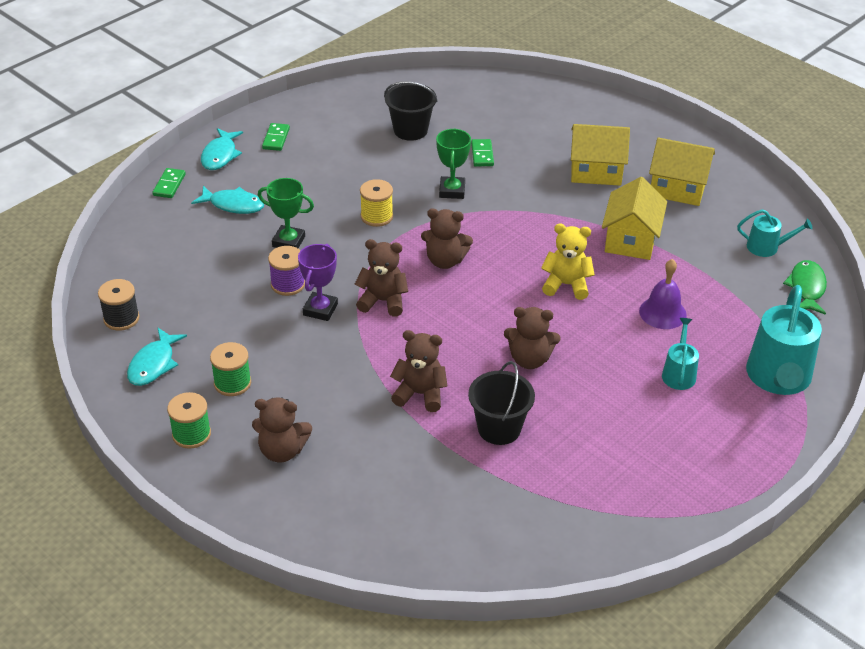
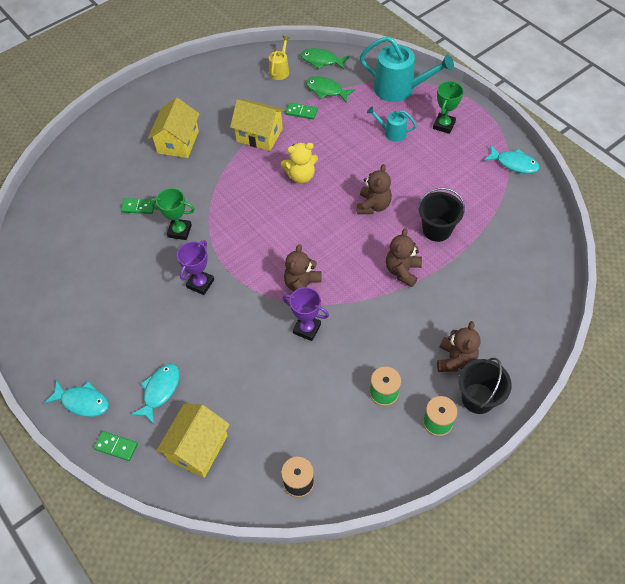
camera: 80 degrees left, 15 degrees up
(153, 364) = (358, 453): turquoise fish -> turquoise fish (514, 163)
(276, 138) = (71, 354): green domino -> green domino (301, 112)
(288, 241) = (219, 348): green trophy -> green trophy (444, 125)
(288, 284) = (273, 350): purple spool -> none
(376, 216) = (200, 283): yellow spool -> purple trophy
(410, 130) = (91, 252): black bucket -> black bucket (478, 398)
(445, 261) = (263, 243): brown teddy bear -> none
(566, 285) = (301, 176): yellow teddy bear -> yellow teddy bear turned 120 degrees counterclockwise
(662, 313) = (335, 131): purple bell -> none
(678, 188) = (209, 102): yellow house -> yellow house (198, 448)
(743, 297) = (326, 90): none -> green fish
(767, 247) = (280, 70): turquoise watering can -> yellow watering can

